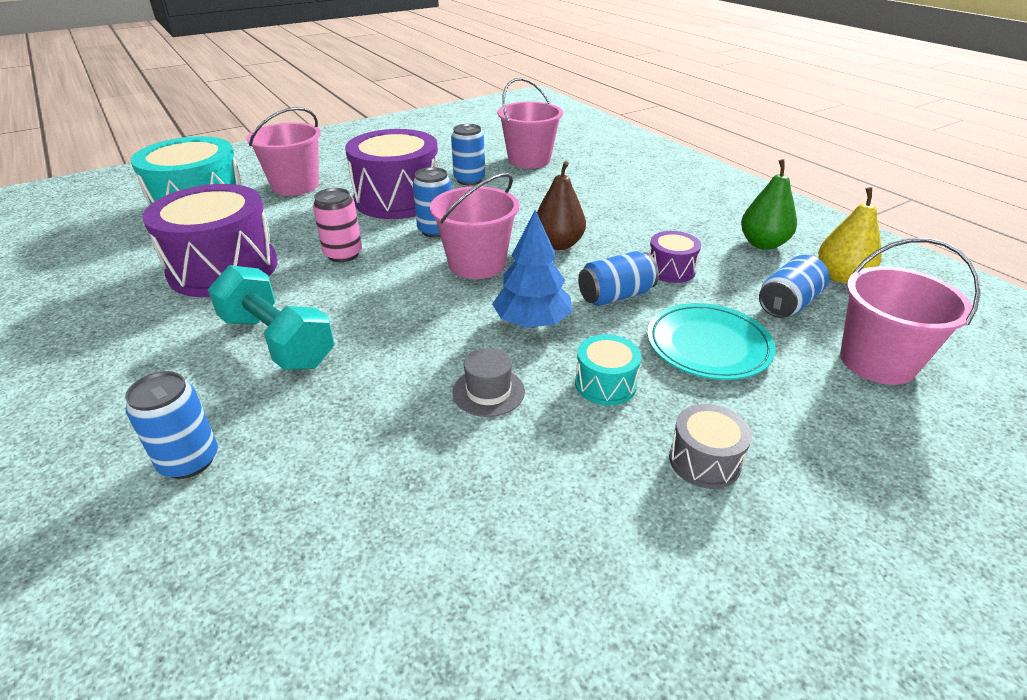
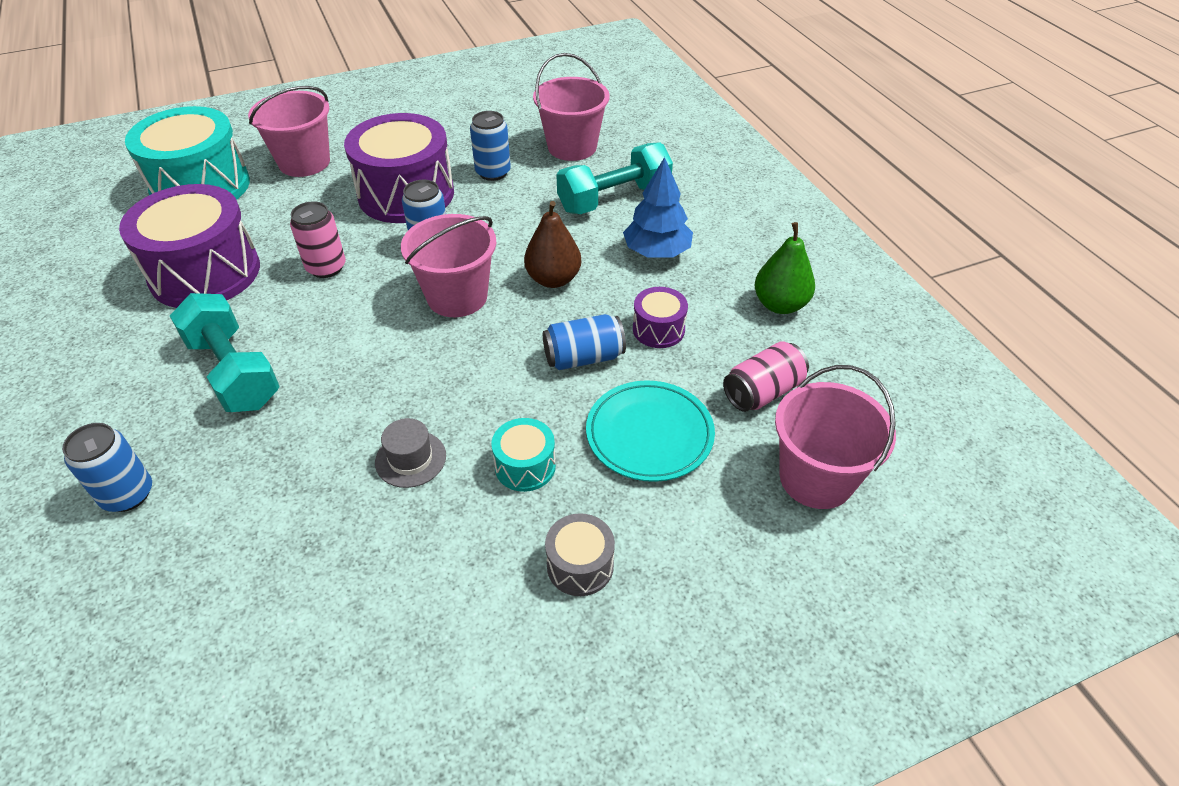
camera: 10 degrees right, 10 degrees up
(532, 322) = (484, 381): blue tree -> blue tree (657, 252)
(582, 189) = (614, 199): none -> turquoise dumbbell
(788, 304) = (762, 392): blue can -> pink can
(841, 277) = (843, 362): yellow pear -> none

